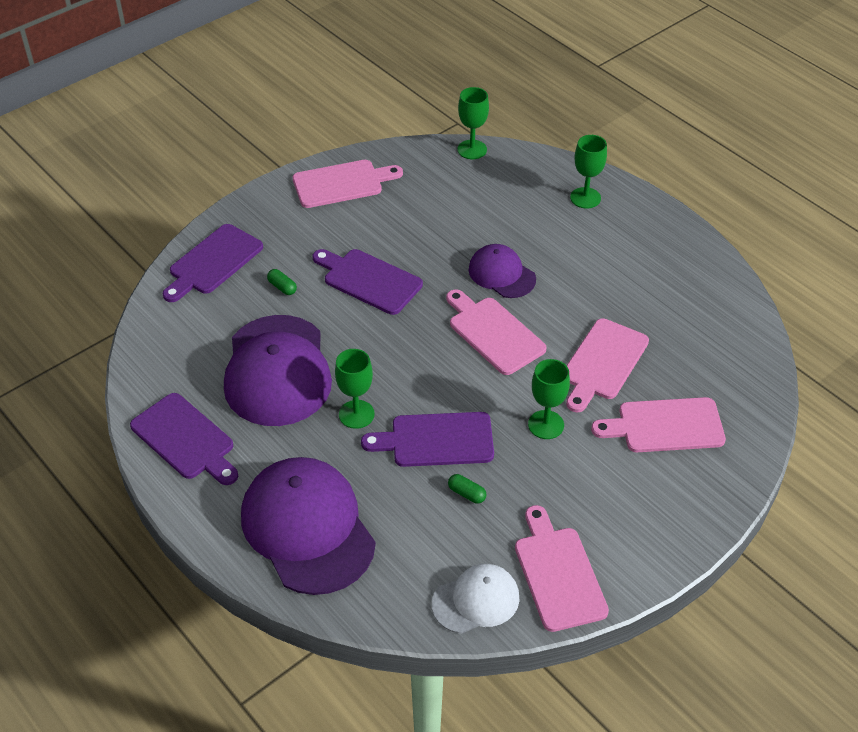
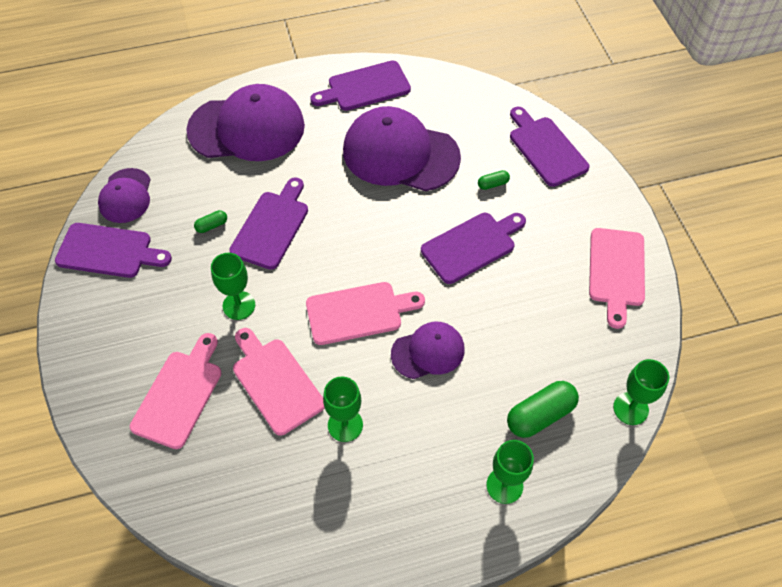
camera: 115 degrees right, 10 degrees up
(356, 414) = (328, 187): green goblet -> green goblet (345, 425)
(476, 600) = (126, 196): white cap -> purple cap
(513, 194) = (540, 415): none -> green capsule
(558, 573) = (108, 251): pink cutting board -> purple cutting board

